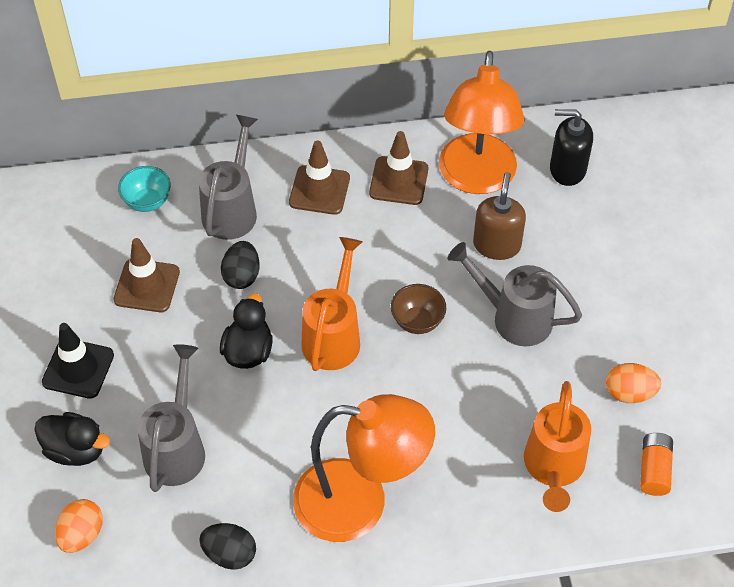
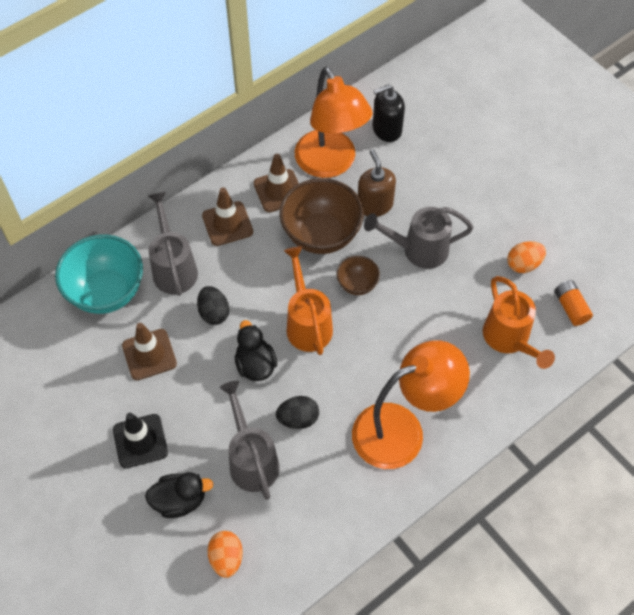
camera: 30 degrees left, 5 degrees up
(147, 202) = (107, 292): turquoise bowl -> turquoise bowl, size x1.97
(230, 554) = (339, 513): black egg -> black egg (298, 419)
(413, 249) = (321, 235): none -> brown bowl

